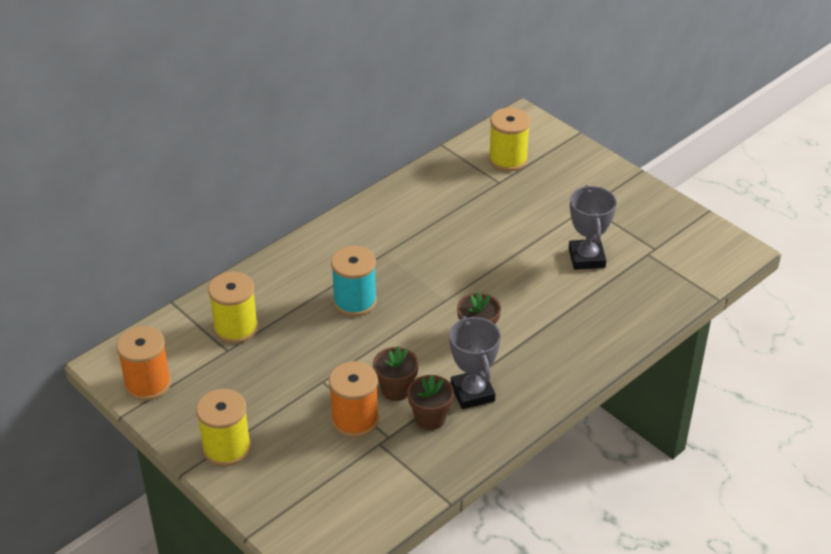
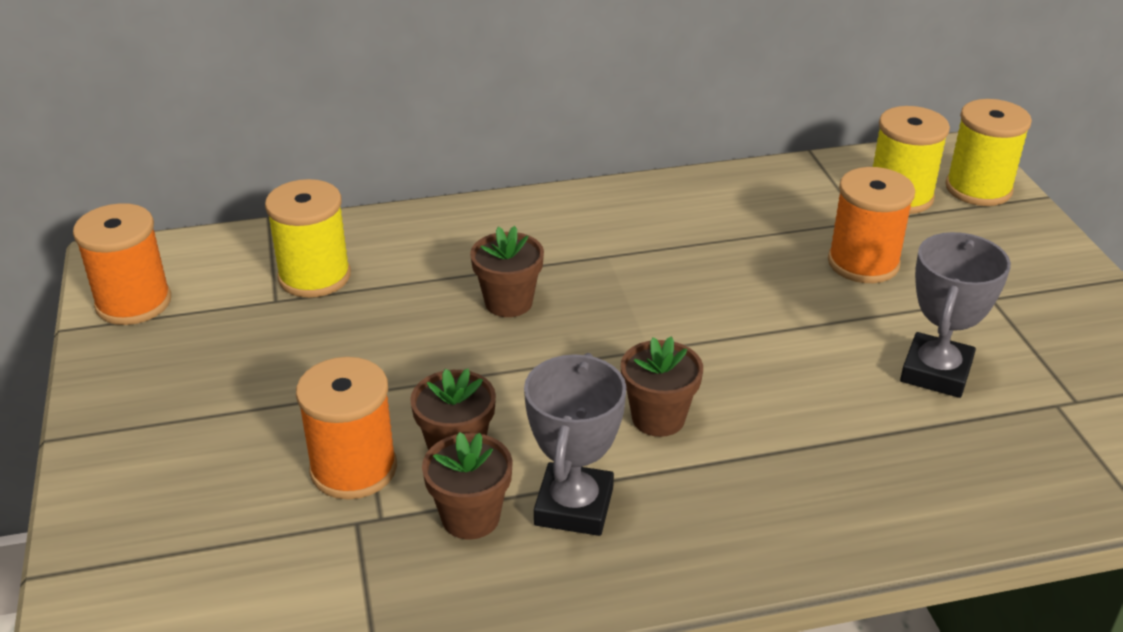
camera: 30 degrees right, 5 degrees down
(226, 448) = (139, 430): yellow spool -> yellow spool (978, 189)
(355, 301) = (508, 302): turquoise spool -> brown flower pot
(515, 208) = (863, 263): none -> orange spool

